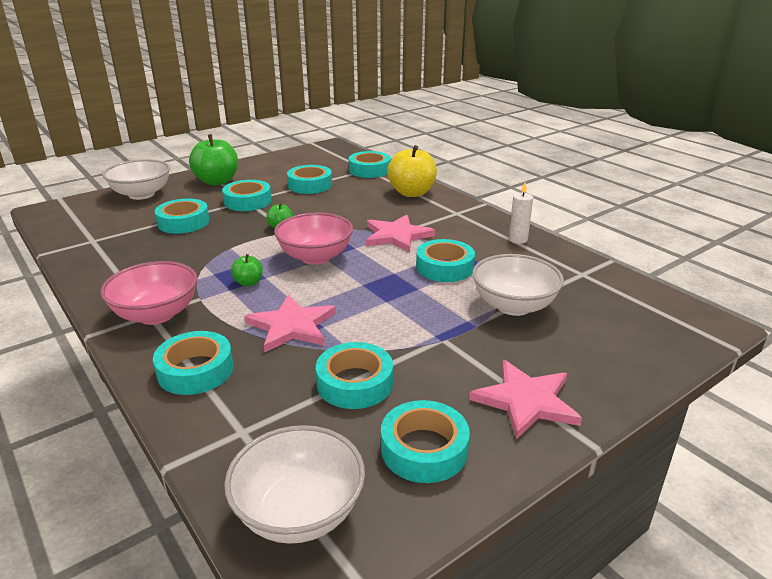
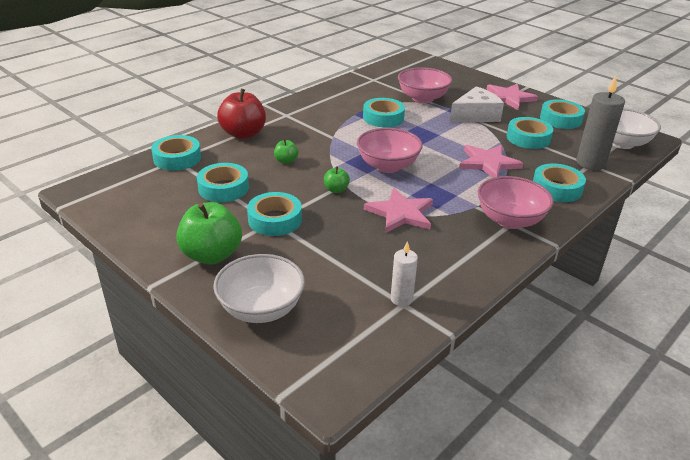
camera: 100 degrees left, 5 degrees up
(183, 222) = (339, 250): turquoise tape -> none
(244, 432) = (590, 163): none -> grey candle
(248, 282) = (442, 189): green apple -> green apple (286, 161)
(397, 236) = (338, 136): pink star -> pink star (400, 213)
(412, 193) = (243, 134): yellow apple -> red apple
(448, 345) = (475, 115): none -> white cheese
(513, 306) = (422, 98): white bowl -> pink bowl
(518, 239) = (330, 95): white candle -> white candle (401, 299)

